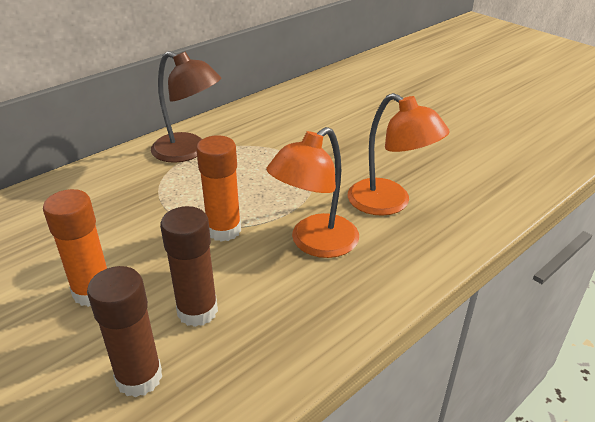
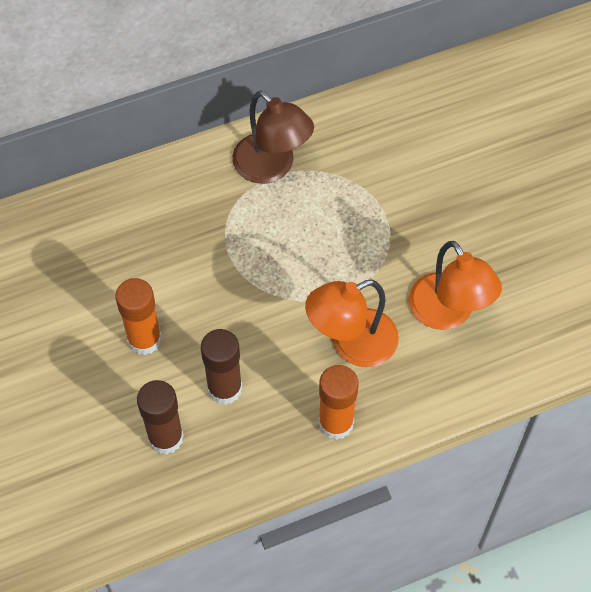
camera: 20 degrees right, 25 degrees up
(224, 230) = (274, 300): orange glue stick -> orange glue stick (336, 423)

